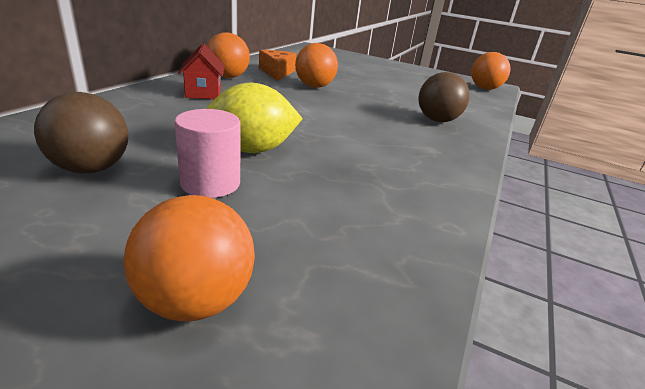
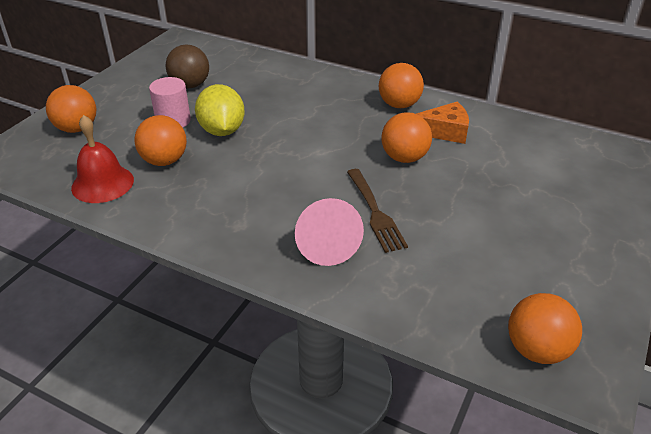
camera: 95 degrees right, 10 degrees up
(203, 93) = (338, 99): red house -> none
(324, 189) = (164, 161): none -> orange ball
(388, 103) = (374, 212): none -> brown fork
(391, 241) = (102, 183): none -> red bell
(437, 120) = (326, 245): brown ball -> pink cone

